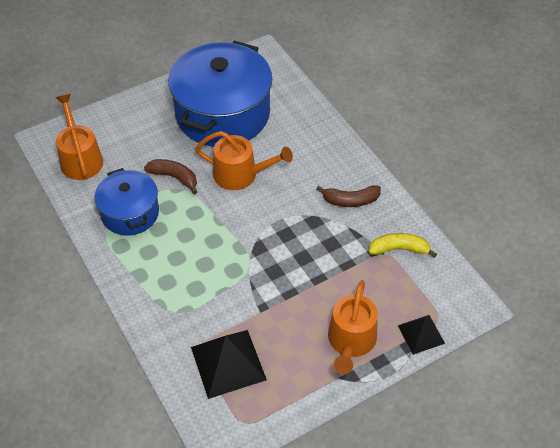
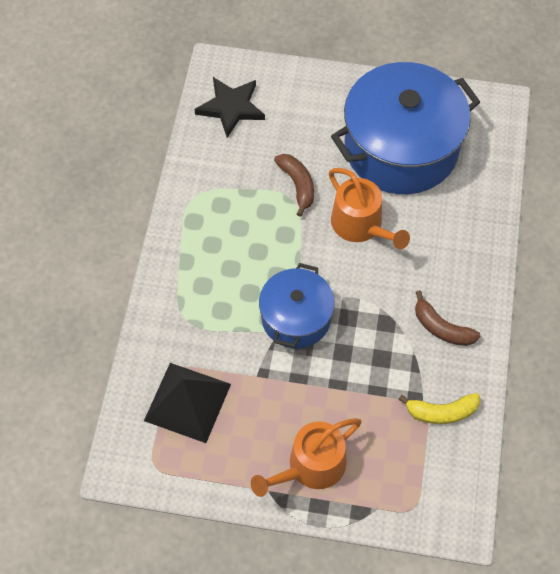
camera: 40 degrees right, 10 degrees up
(80, 159) = (231, 108): orange watering can -> black star
(130, 213) = (228, 194): blue pot -> blue pot (296, 318)
(399, 249) = (441, 412): yellow banana -> yellow banana turned 135 degrees clockwise
(421, 334) = (381, 511): black pyramid -> none

